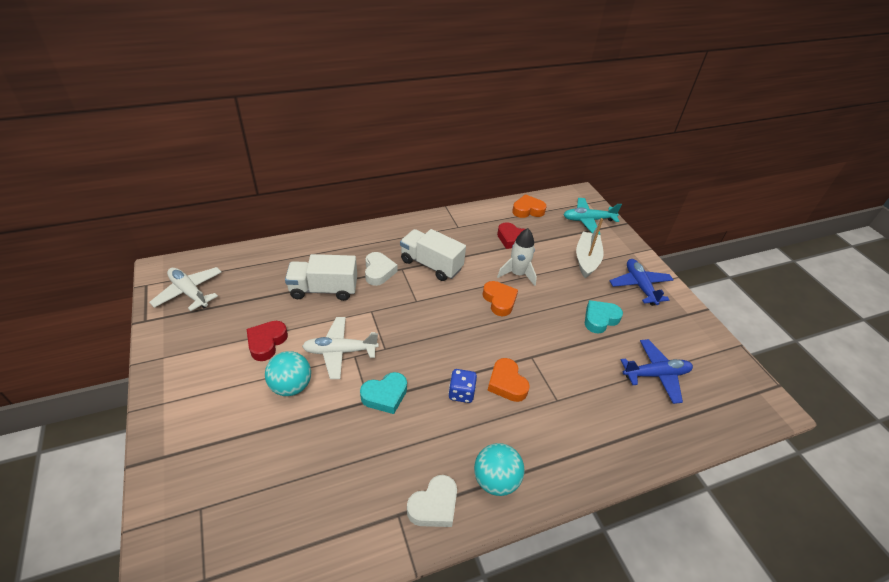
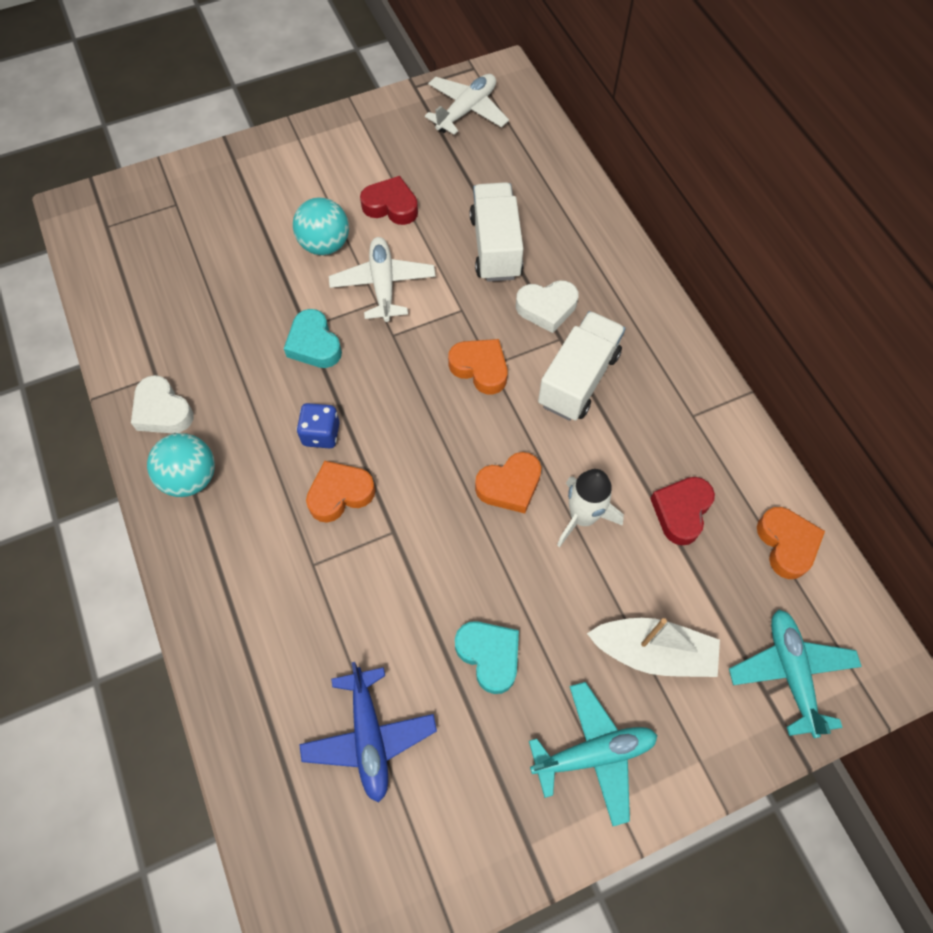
camera: 90 degrees right, 20 degrees up
(418, 306) = (480, 368): none -> orange heart
(639, 286) = (594, 753): blue plane -> turquoise plane

